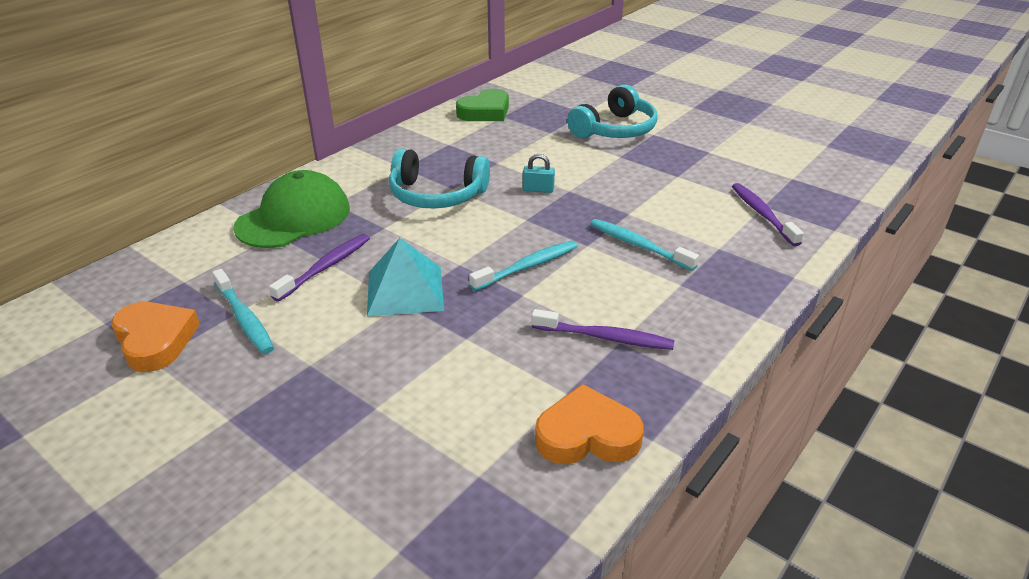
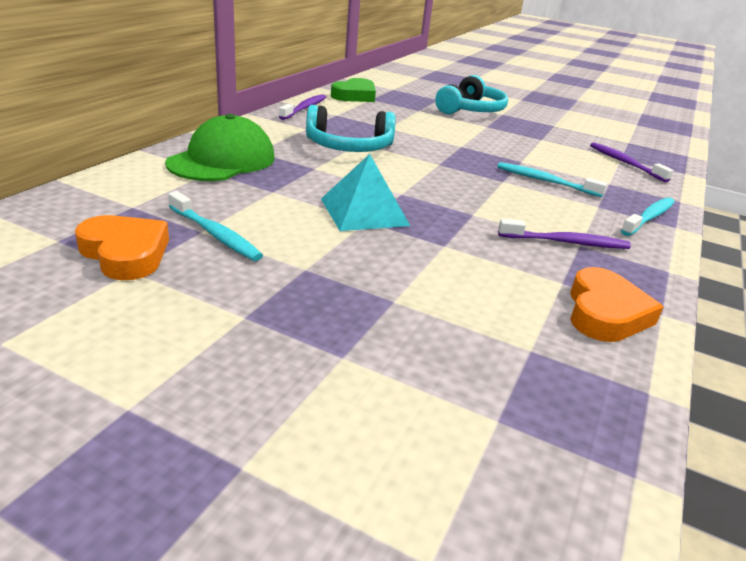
camera: 15 degrees left, 5 degrees down
(325, 267) = (276, 195): purple toothbrush -> purple toothbrush (304, 108)
(527, 266) = (463, 195): turquoise toothbrush -> turquoise toothbrush (649, 217)
(538, 189) = (435, 145): turquoise padlock -> none
(587, 435) = (605, 313): orange heart -> orange heart turned 120 degrees clockwise

